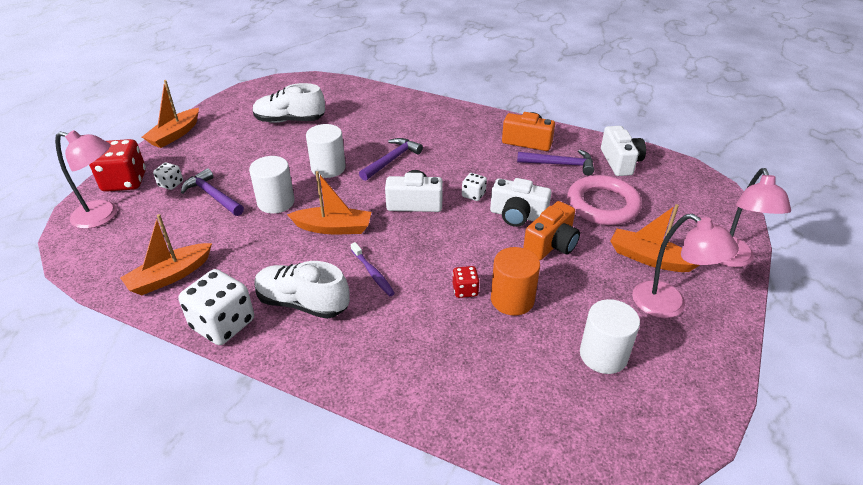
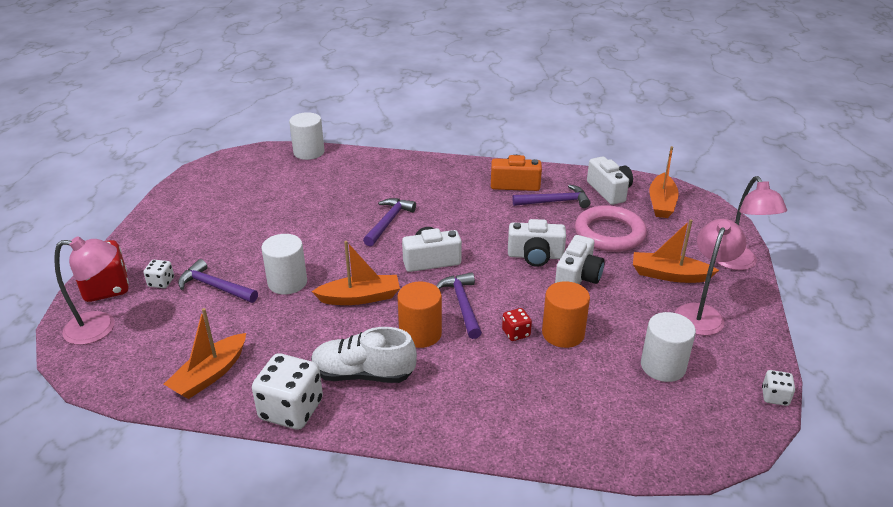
camera: 15 degrees left, 5 degrees down
(175, 135) = (138, 230): orange boat -> orange boat (661, 203)
(289, 120) = (261, 197): white shoe -> none
(328, 168) = (326, 240): white cylinder -> white cylinder (309, 152)
(373, 273) = (420, 333): purple toothbrush -> orange cylinder
(425, 252) = (462, 304): none -> purple hammer
(473, 195) = (485, 243): white dice -> white dice (775, 397)
(551, 244) = (578, 277): orange camera -> white camera
(669, 305) = (701, 313): pink lamp -> pink lamp turned 90 degrees counterclockwise

